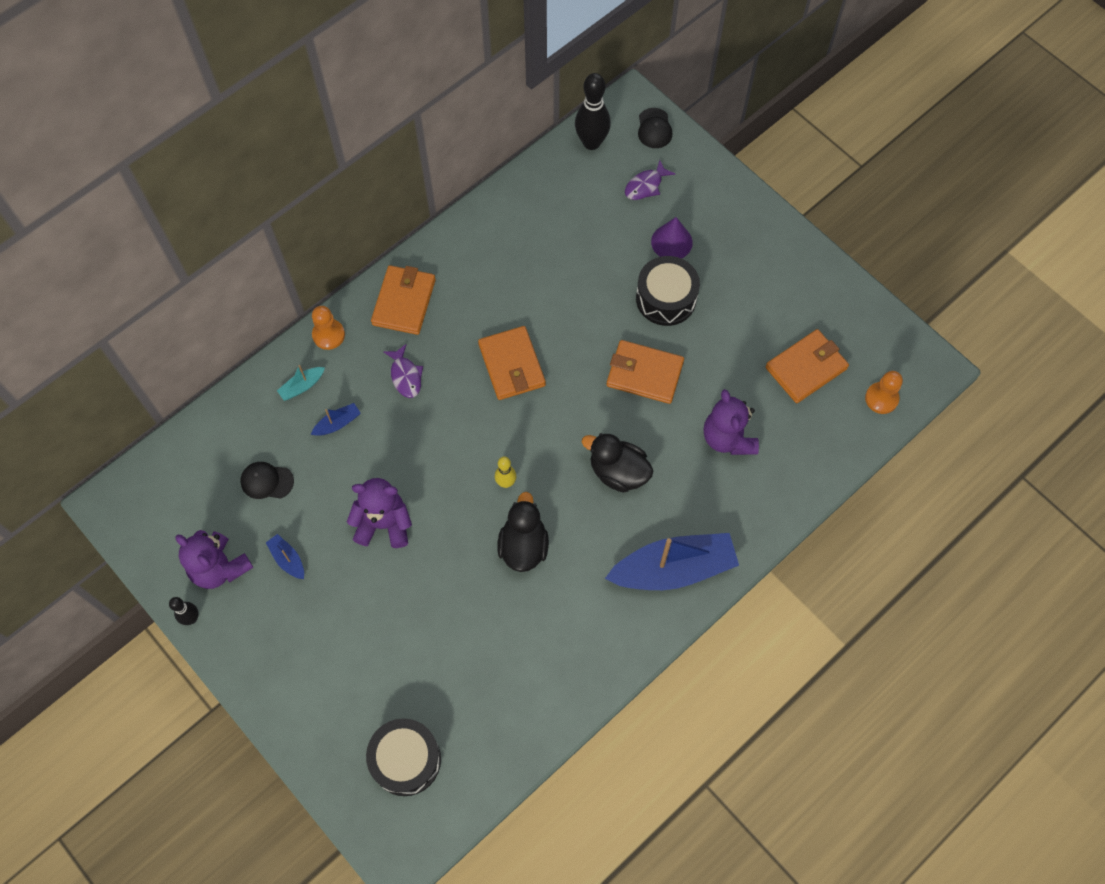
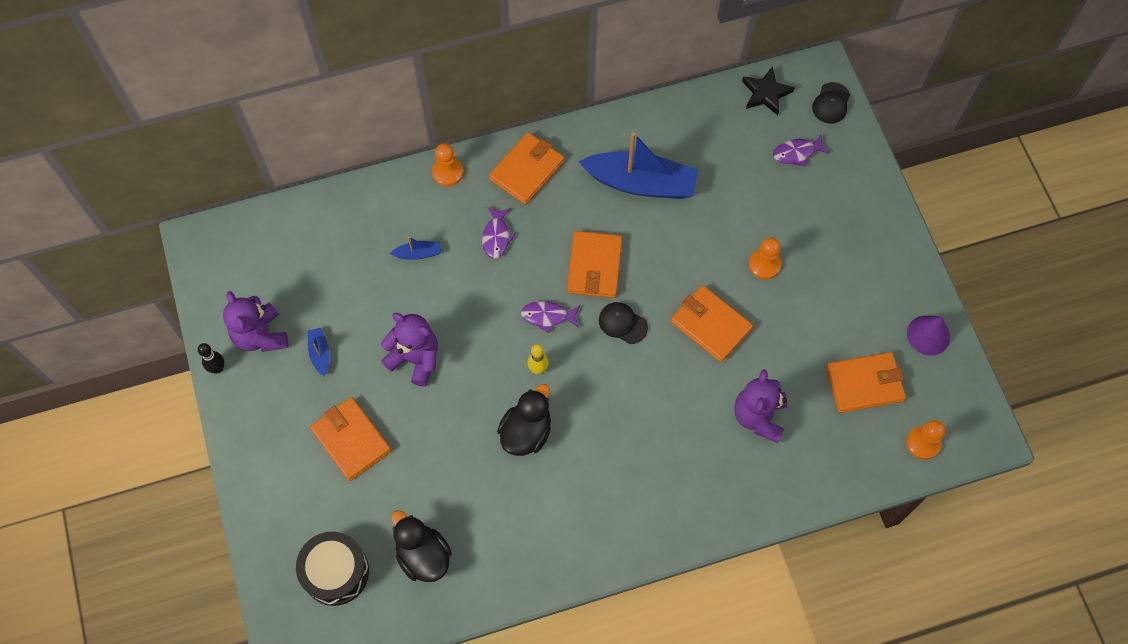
camera: 25 degrees right, 0 degrees up
(267, 481) = (335, 278): black cap -> black cap (622, 323)
(302, 386) = (403, 208): turquoise boat -> none
(359, 628) = (351, 440): none -> orange wallet
(491, 430) = (548, 316): none -> purple fish
(591, 142) = (766, 93): black bowling pin -> black star
(618, 472) = (643, 403): black duck -> black duck (423, 555)
(666, 298) = (764, 265): black drum -> orange pawn
(671, 242) = (795, 215): purple cone -> purple cone (928, 335)
(673, 569) = (650, 513): blue boat -> blue boat (641, 183)

